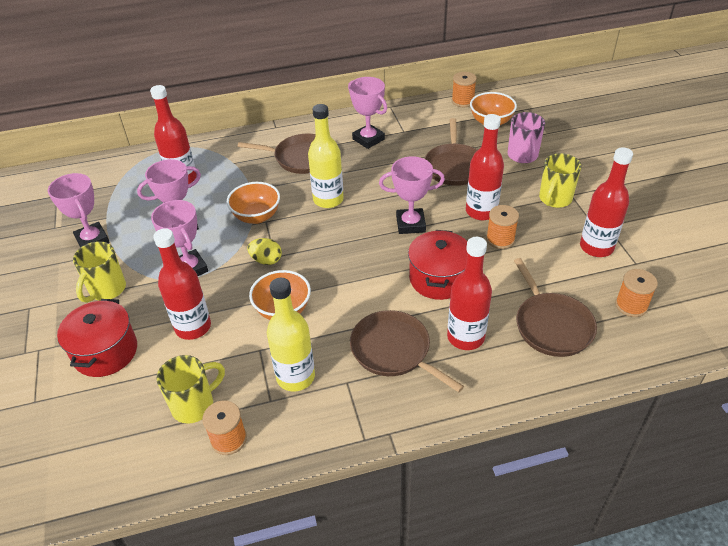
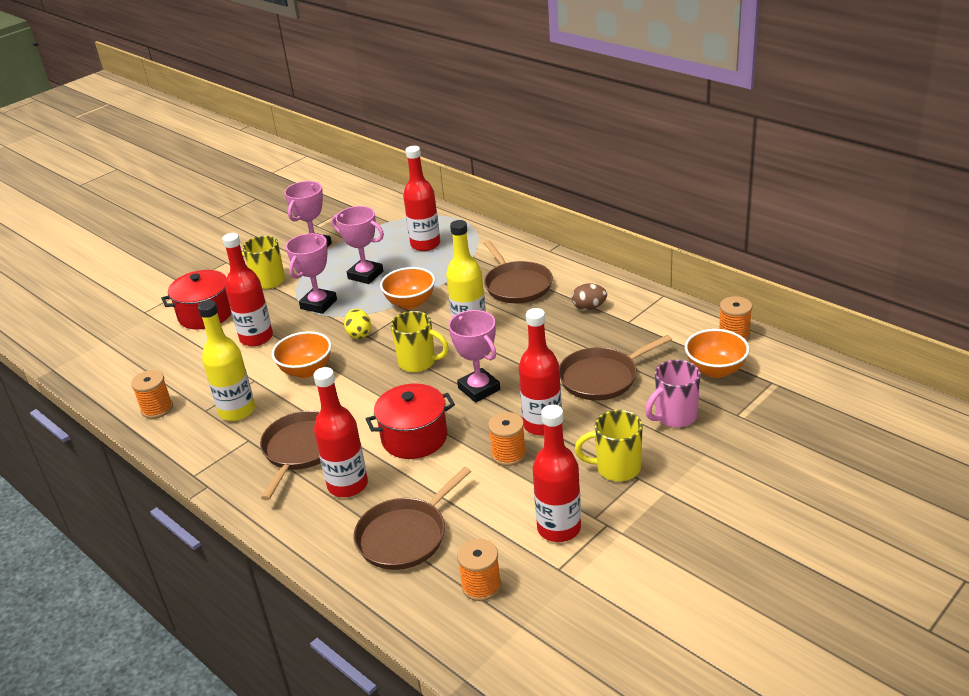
camera: 60 degrees right, 10 degrees down
(195, 405) = (180, 378): yellow mug -> yellow mug (419, 362)
(368, 139) = (589, 307): pink trophy -> brown egg

